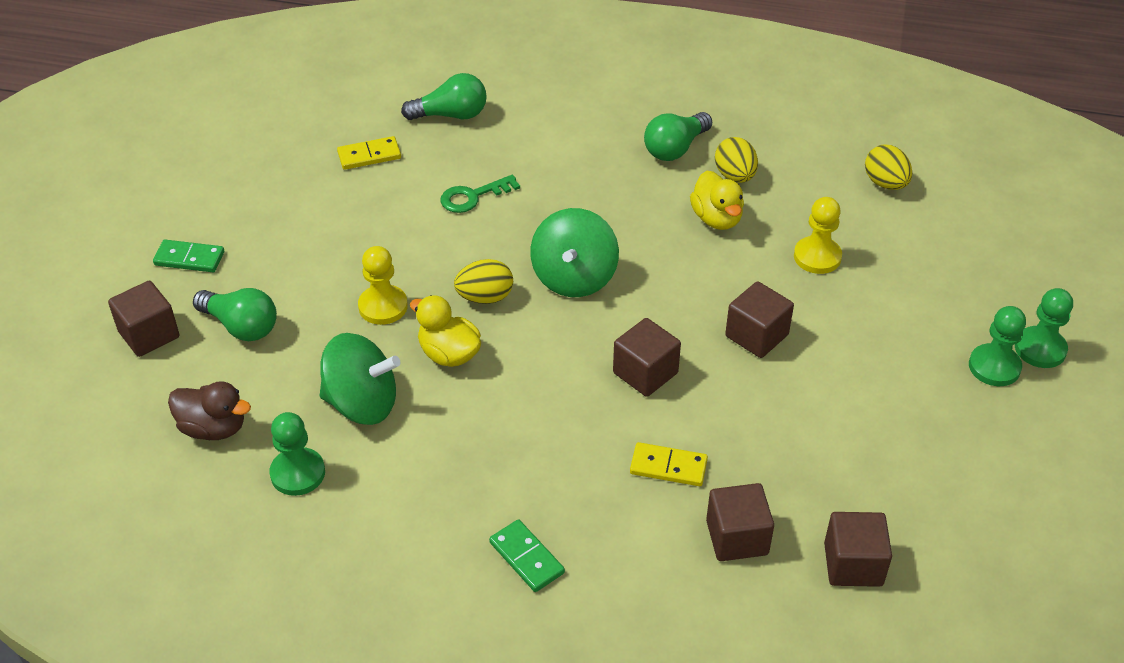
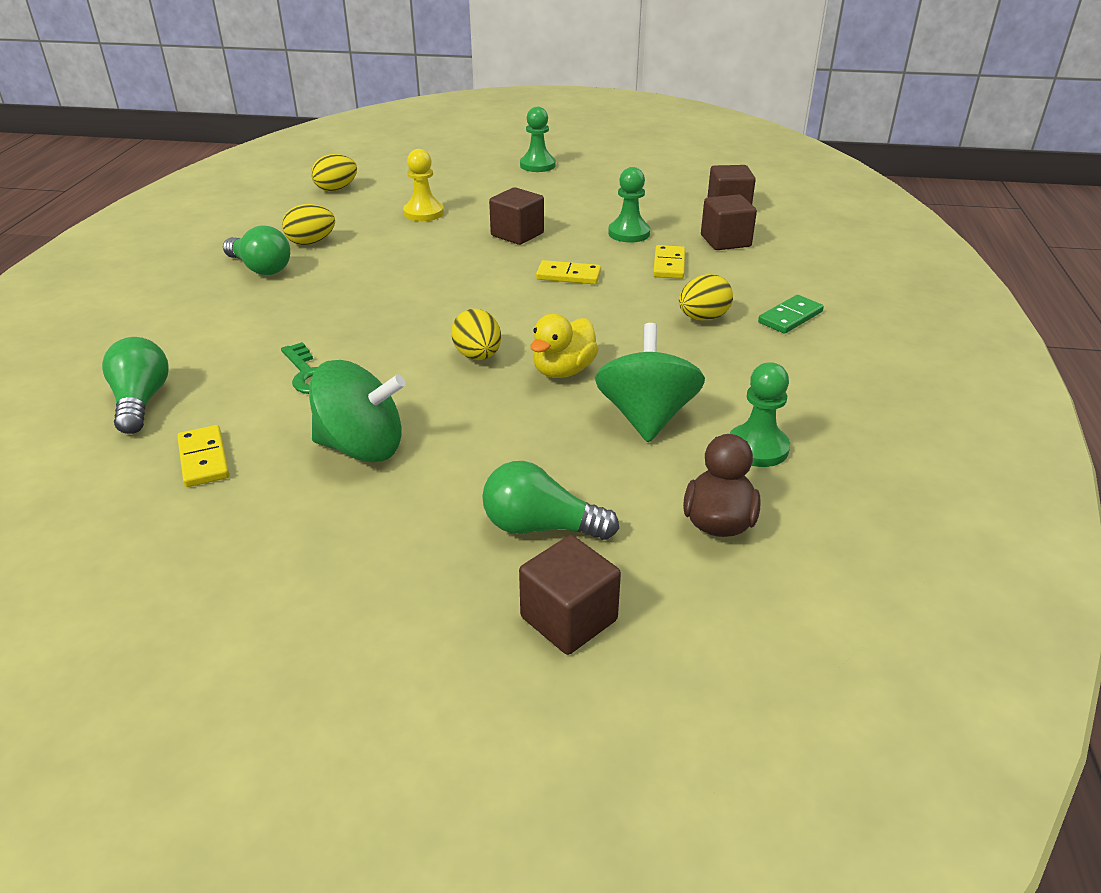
camera: 95 degrees left, 10 degrees down
(189, 259) = (403, 605): green domino -> none
(241, 326) = (541, 527): green light bulb -> green light bulb turned 105 degrees counterclockwise
(383, 306) = (496, 418): yellow pawn -> none
(534, 476) = (703, 318): none -> yellow egg
(574, 278) = (448, 311): green spinning top -> green spinning top (361, 447)
(645, 373) = (568, 276): brown cube -> yellow domino
(716, 218) = (370, 249): yellow duck -> none
(1040, 349) = (518, 153): green pawn -> green pawn (629, 233)

